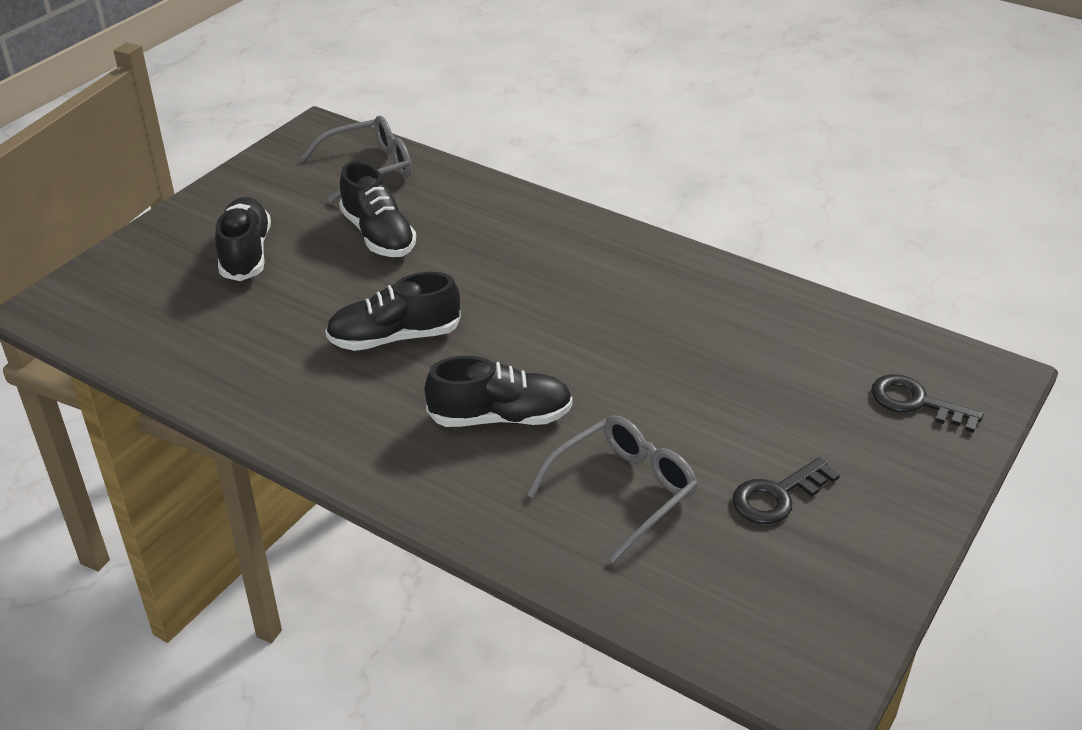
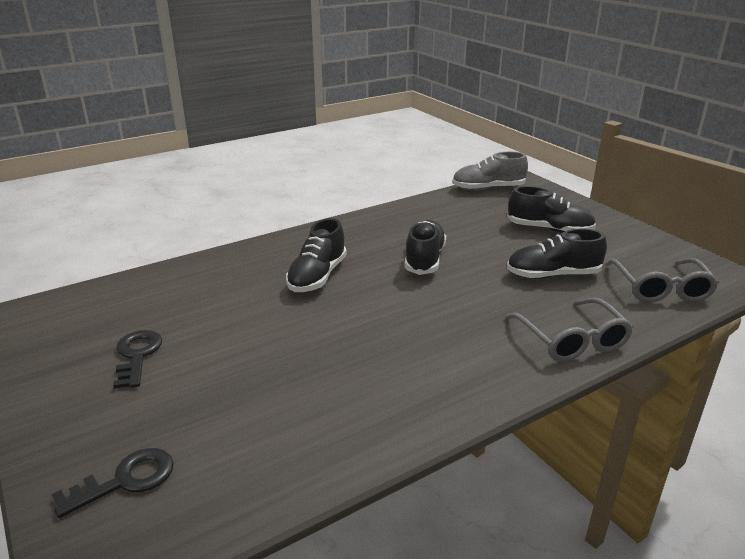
camera: 115 degrees right, 10 degrees down
(102, 332) = (488, 188): none -> grey shoe
(622, 492) = (213, 299): grey glasses -> grey glasses (571, 340)

